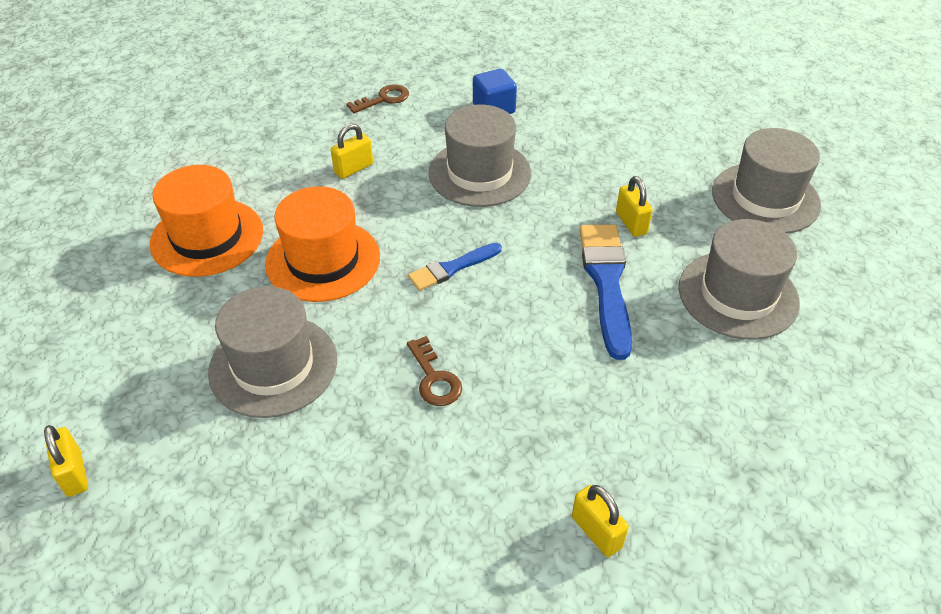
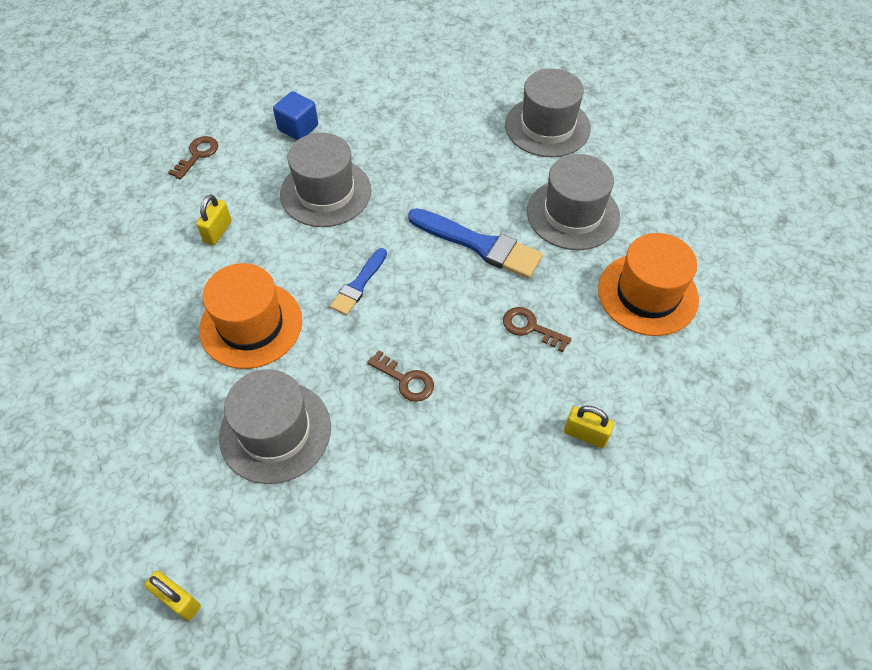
camera: 30 degrees left, 10 degrees up
(207, 237) = (134, 349): orange hat -> orange hat (647, 294)
(606, 282) = (479, 245): blue brush -> blue brush turned 150 degrees clockwise
(607, 388) = (530, 327): none -> brown key
(631, 223) = (467, 188): yellow padlock -> none

